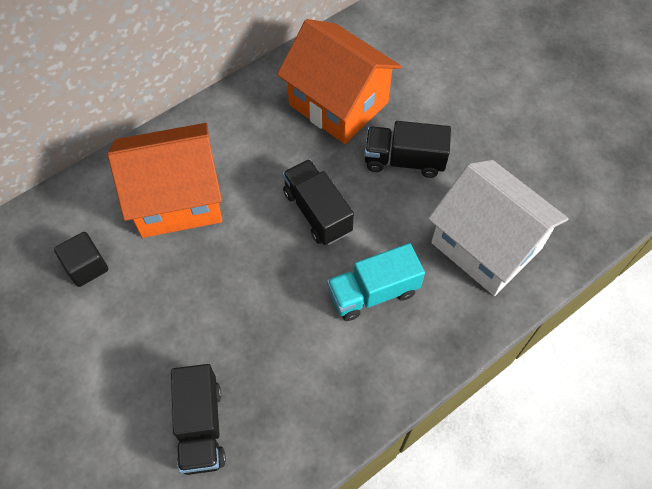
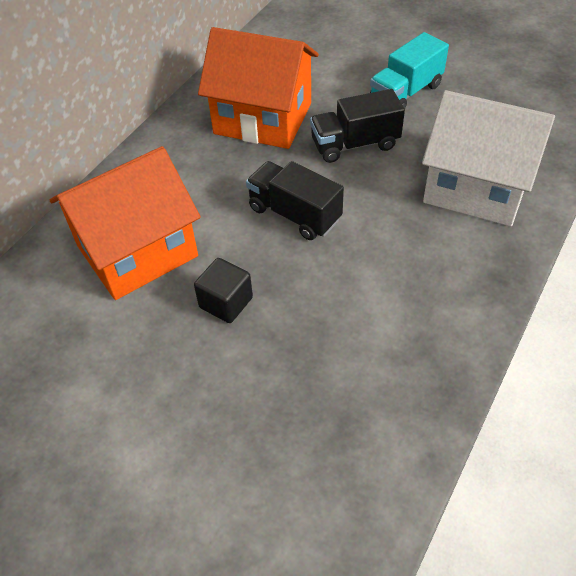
camera: 20 degrees left, 10 degrees down
(87, 267) = (63, 351): black cube -> black cube (226, 302)
(201, 427) = (281, 463): black truck -> none
(373, 292) = (393, 264): turquoise truck -> turquoise truck (405, 92)

